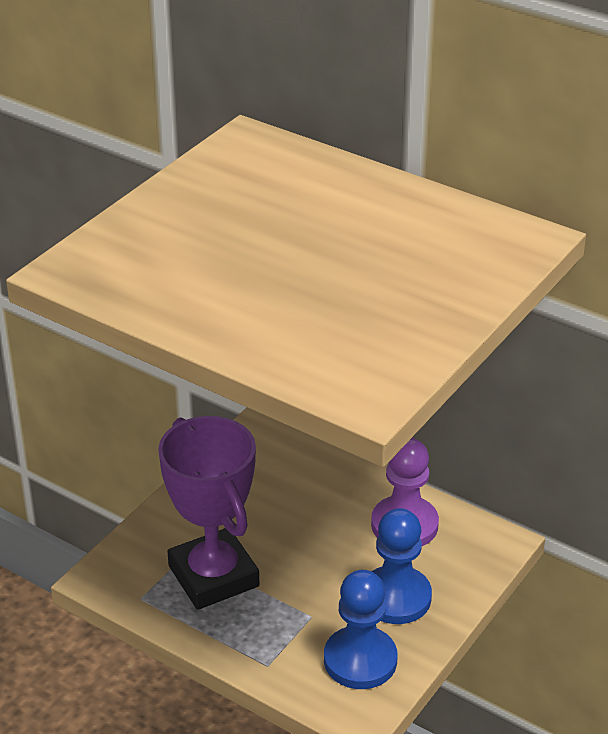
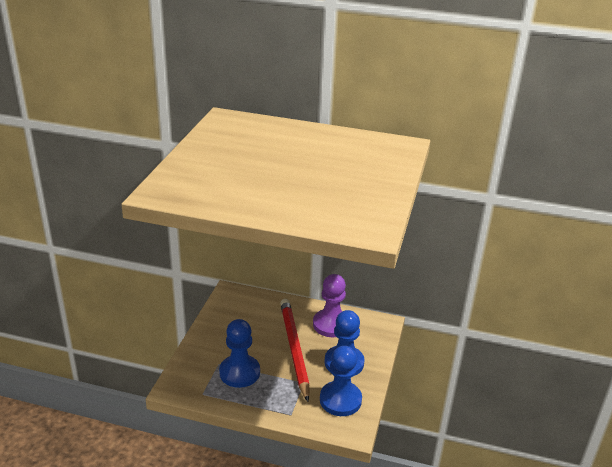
camera: 20 degrees left, 5 degrees down
(213, 576) = (239, 372): purple trophy -> blue pawn
(321, 555) = (294, 349): none -> red pencil

